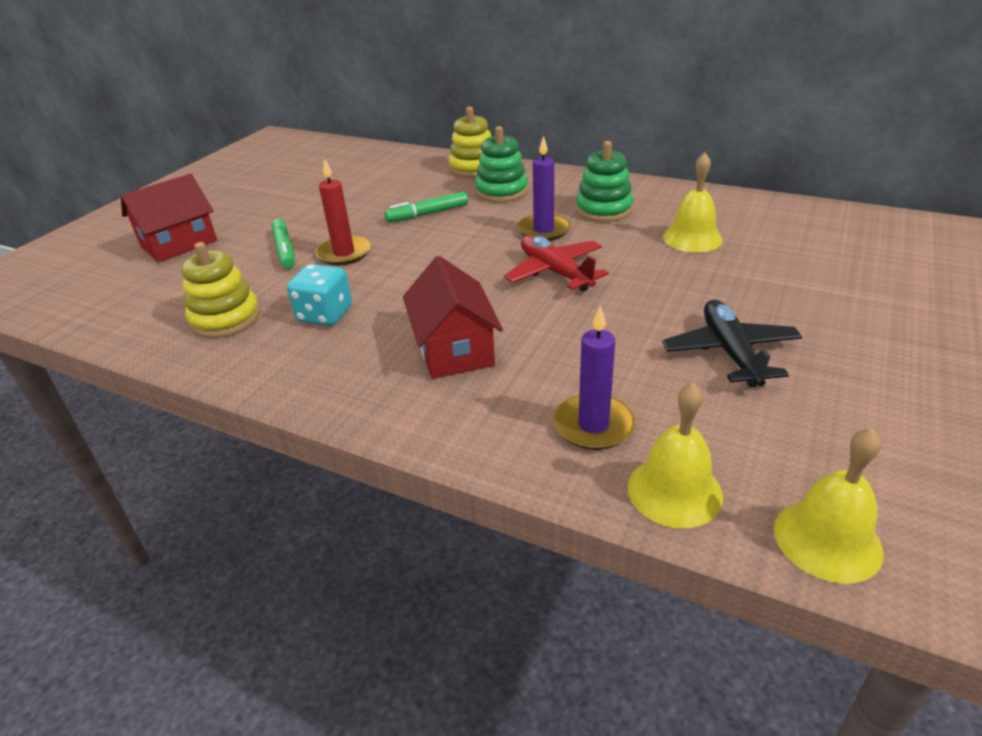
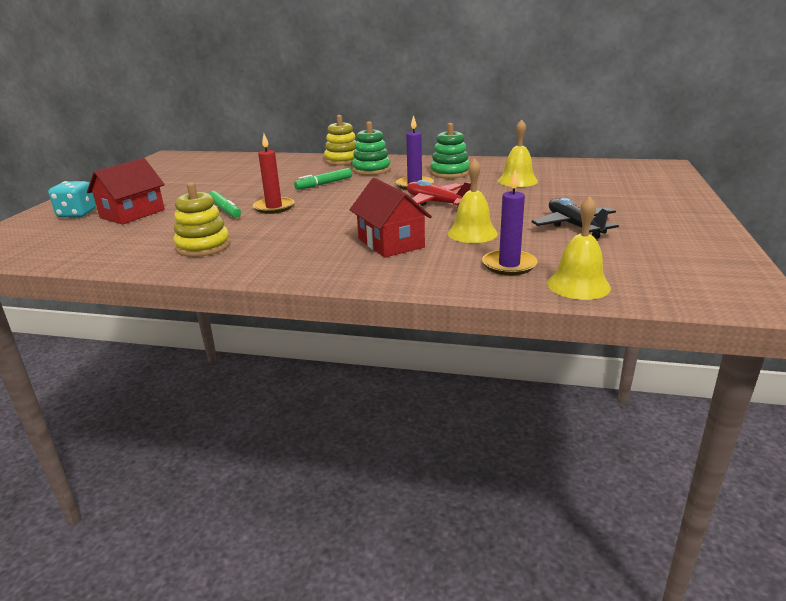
camera: 15 degrees left, 10 degrees down
(325, 315) = (282, 237): turquoise dice -> turquoise dice (77, 214)
(827, 540) = (679, 292): yellow bell -> yellow bell (472, 233)

